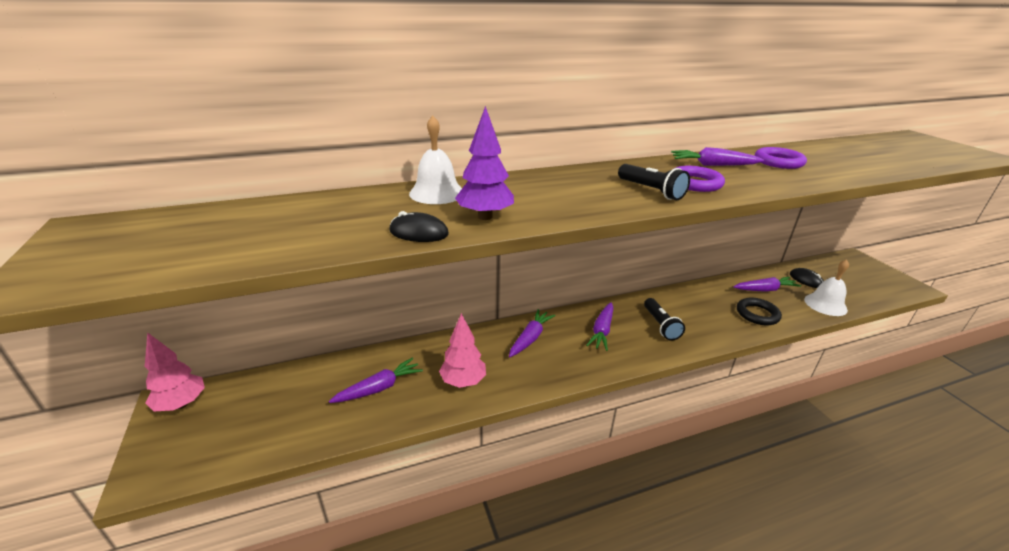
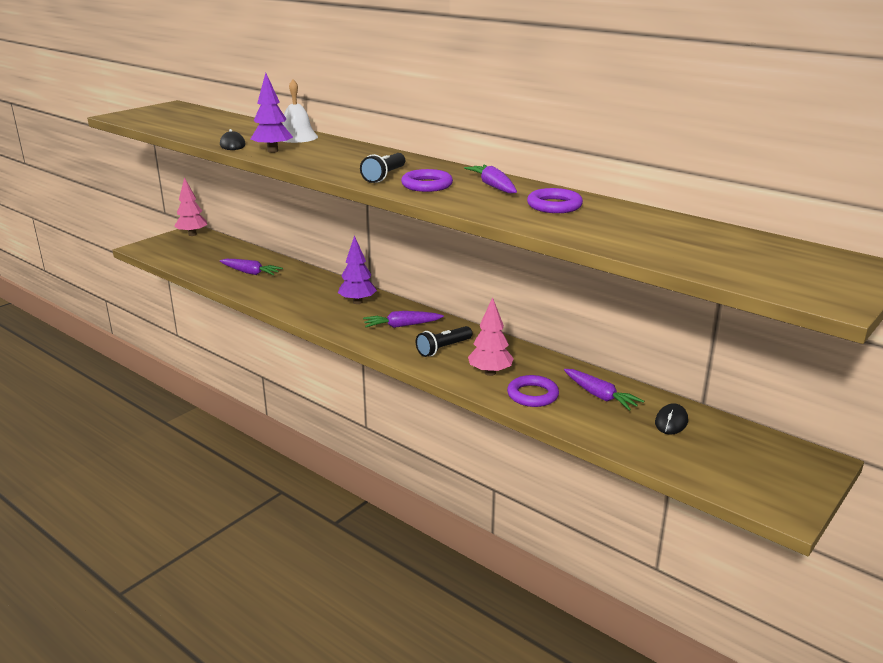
camera: 60 degrees right, 5 degrees down
(463, 381) = (281, 293): pink tree -> pink tree (490, 373)
(530, 338) = (357, 302): purple carrot -> purple tree
(757, 314) = (532, 395): black ring -> purple ring
(825, 304) = (619, 437): white bell -> none

